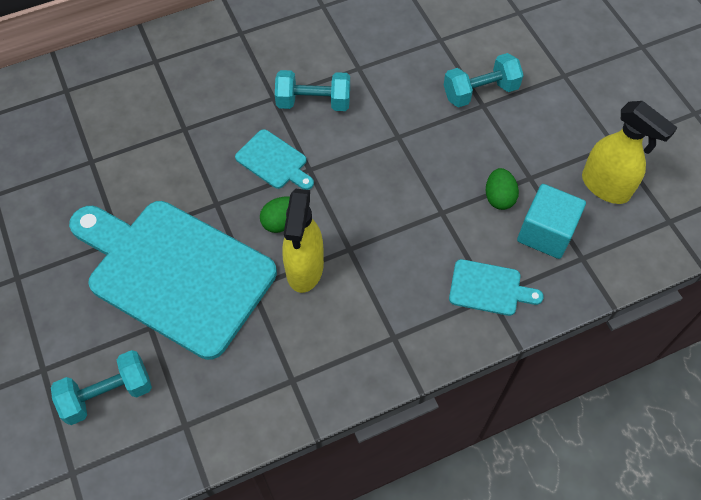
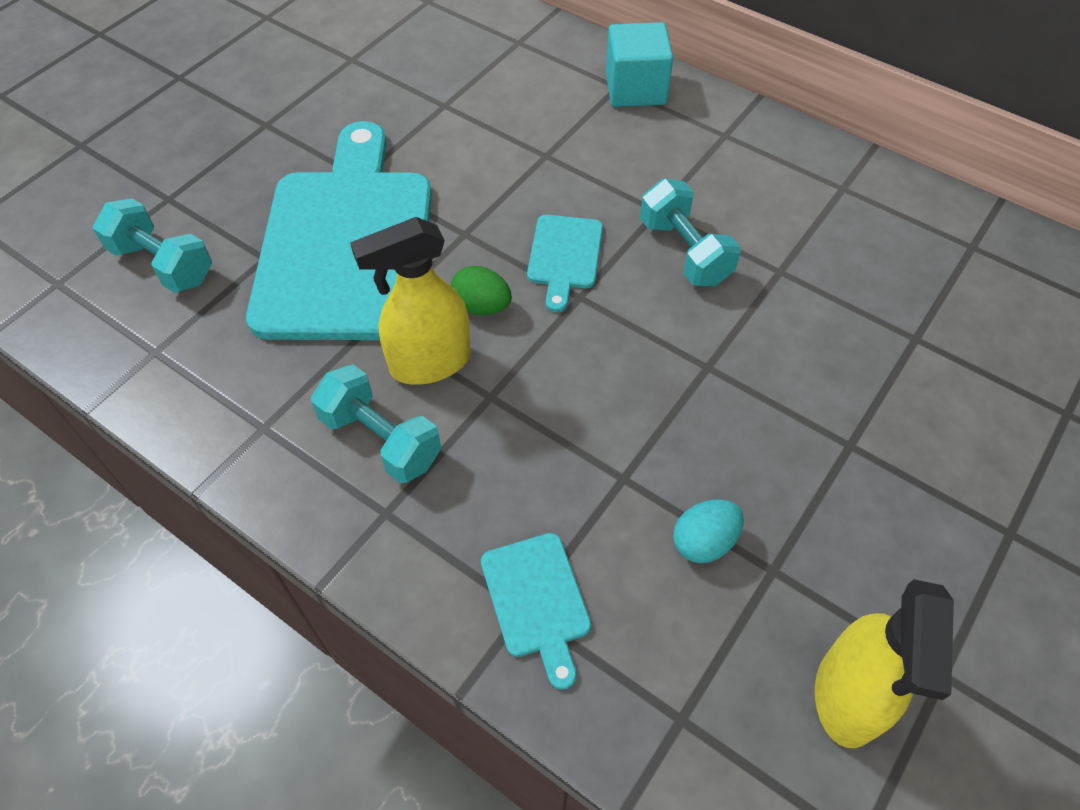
camera: 60 degrees right, 5 degrees down
(480, 92) = (871, 430): turquoise dumbbell -> turquoise dumbbell (381, 439)
(499, 197) = (704, 542): green egg -> turquoise egg
(545, 233) = (689, 639): turquoise cube -> turquoise cube (635, 89)

